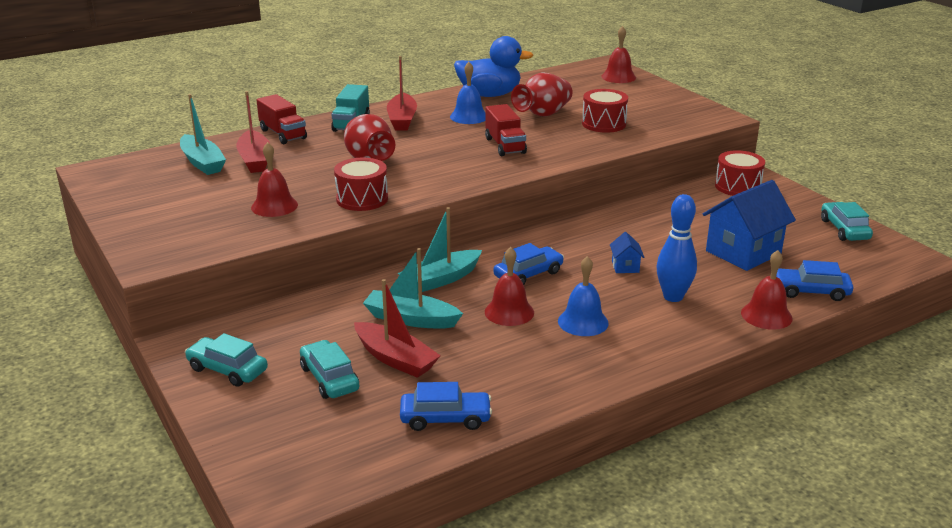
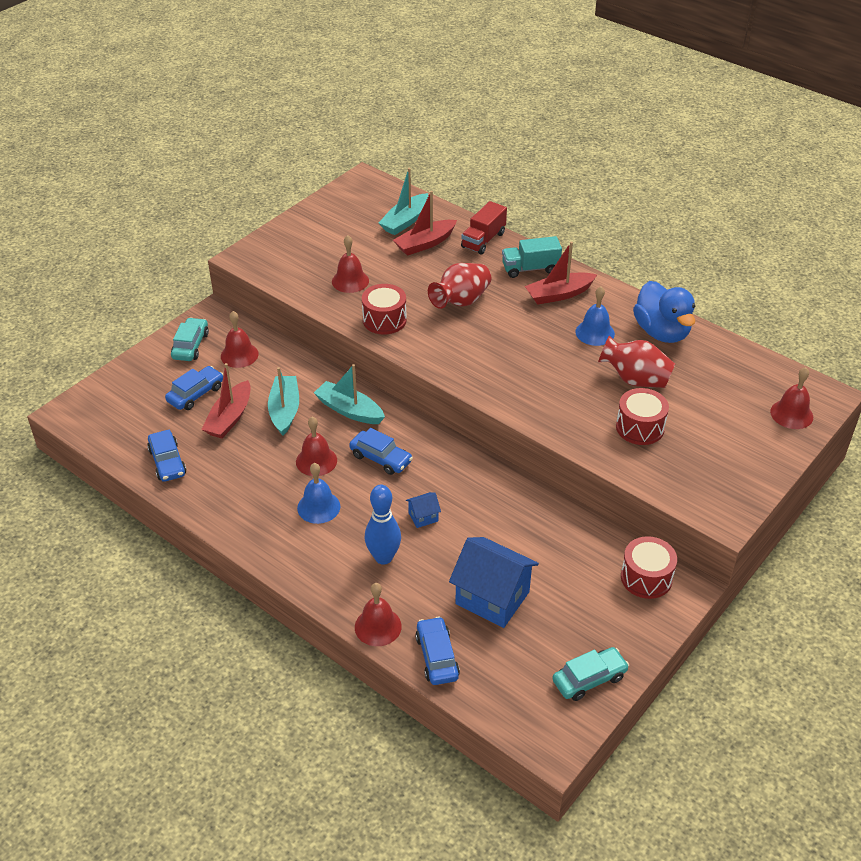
camera: 70 degrees right, 15 degrees up
(282, 335) = (239, 355): none -> red bell
(329, 378) = (196, 394): turquoise car -> blue car
(505, 145) = (540, 372): red truck -> none

